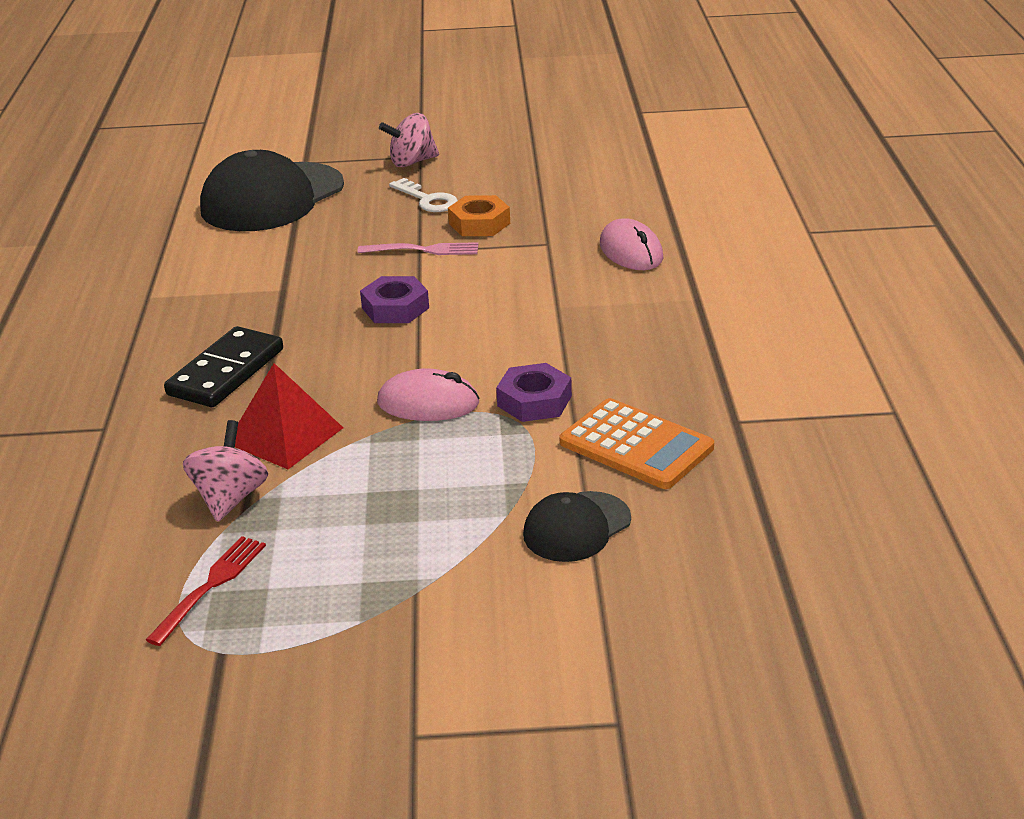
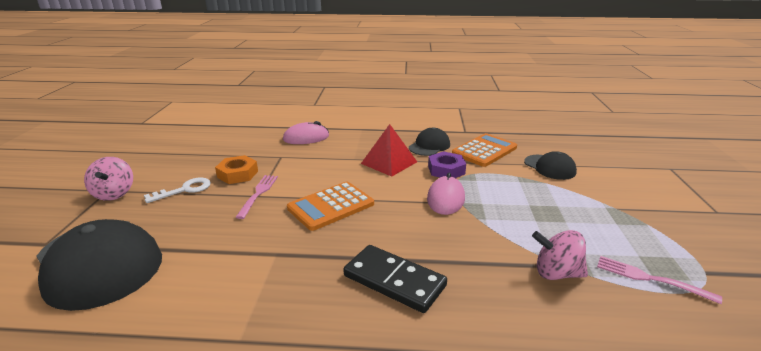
camera: 85 degrees left, 5 degrees down
(210, 586) = (650, 279): red fork -> pink fork
(285, 435) = (480, 250): red pyramid -> red pyramid (389, 162)
(395, 308) = (331, 206): purple nut -> orange calculator
(638, 379) = (429, 146): none -> black cap

